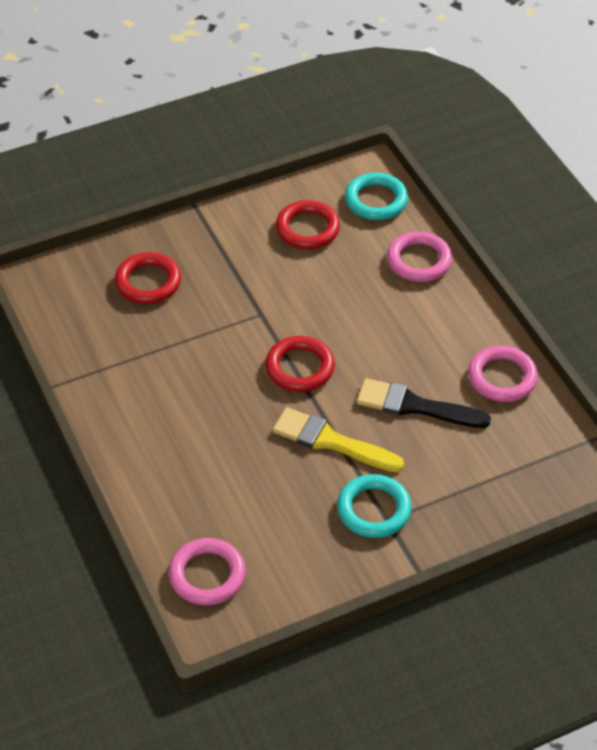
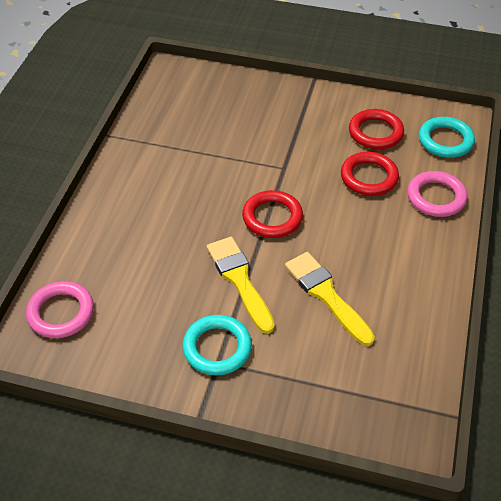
camera: 40 degrees right, 0 degrees up
(148, 282) = (234, 108): red ring -> red ring (369, 177)
(415, 406) = (326, 295): black brush -> yellow brush
(502, 377) = (416, 317): pink ring -> none

